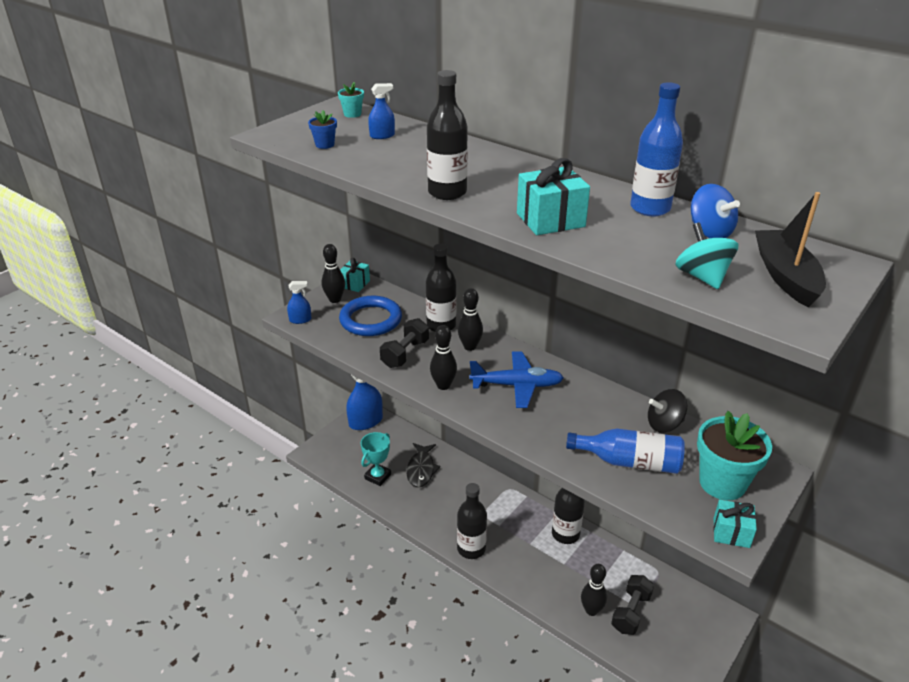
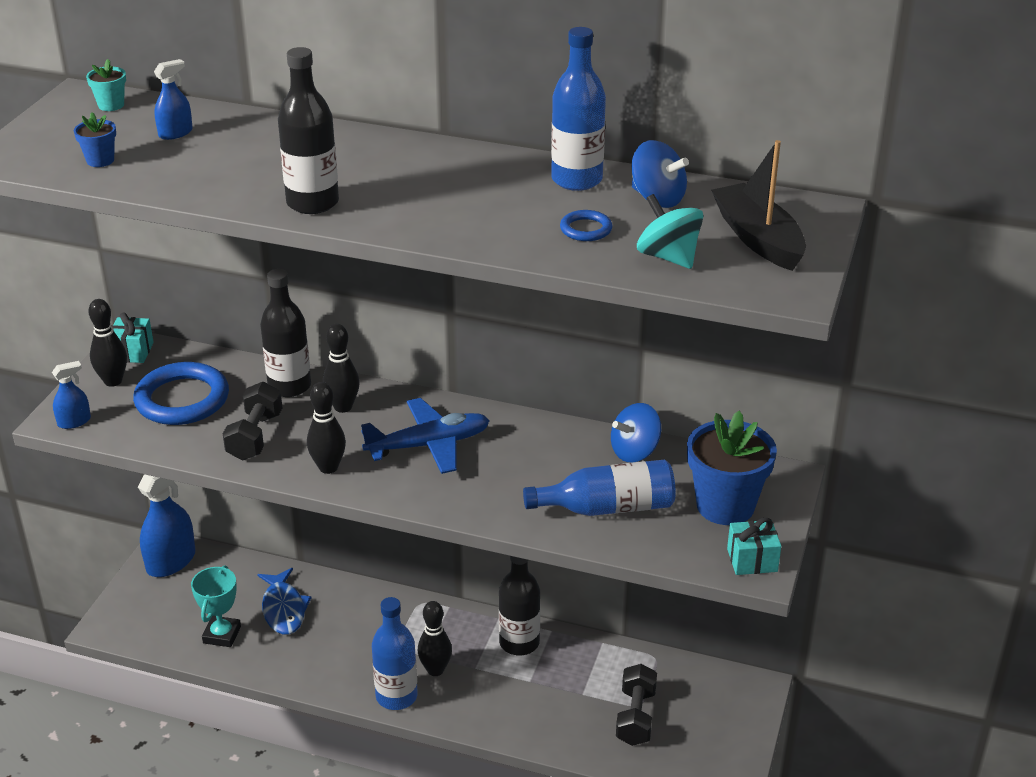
camera: 20 degrees left, 0 degrees up
(421, 469) = (283, 609): black fish -> blue fish
(471, 549) = (396, 696): black bottle -> blue bottle
(550, 220) = (463, 217): turquoise gift -> none
(591, 610) = (584, 729): black bowling pin -> black bowling pin (435, 670)
(642, 244) = (586, 229): none -> blue ring
(664, 424) = (635, 451): black spinning top -> blue spinning top
(722, 483) = (725, 506): turquoise flower pot -> blue flower pot

